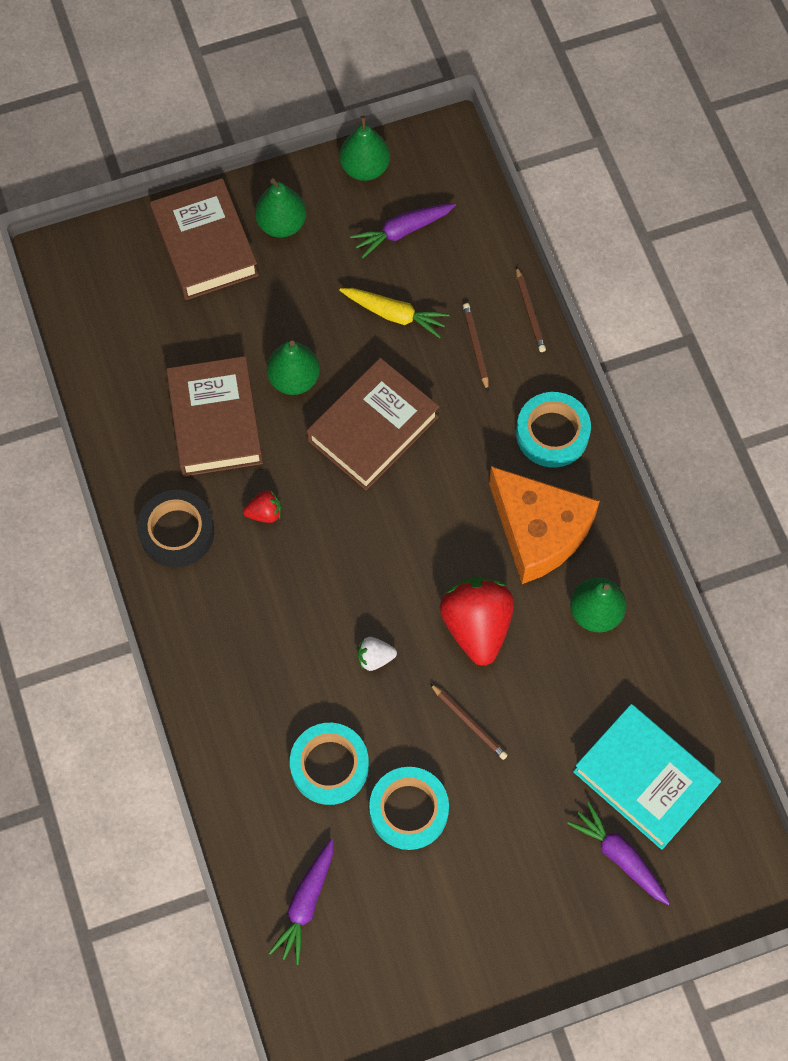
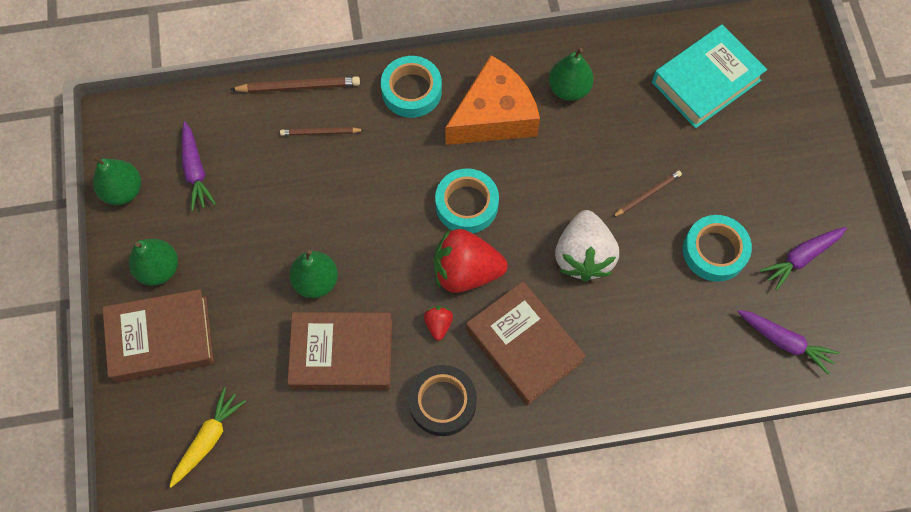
camera: 80 degrees left, 0 degrees up
(329, 766) = (671, 306): turquoise tape -> turquoise tape (466, 204)
(373, 429) = (378, 224): brown book -> brown book (524, 346)
(375, 658) = (583, 256): white strawberry -> white strawberry, size x2.20
(394, 314) = (274, 190): yellow carrot -> yellow carrot (208, 439)
(477, 626) = (567, 175): red strawberry -> red strawberry (466, 271)
(530, 311) = (298, 87): brown pencil -> brown pencil, size x1.56
(619, 856) = (763, 109): purple carrot -> purple carrot (801, 257)

